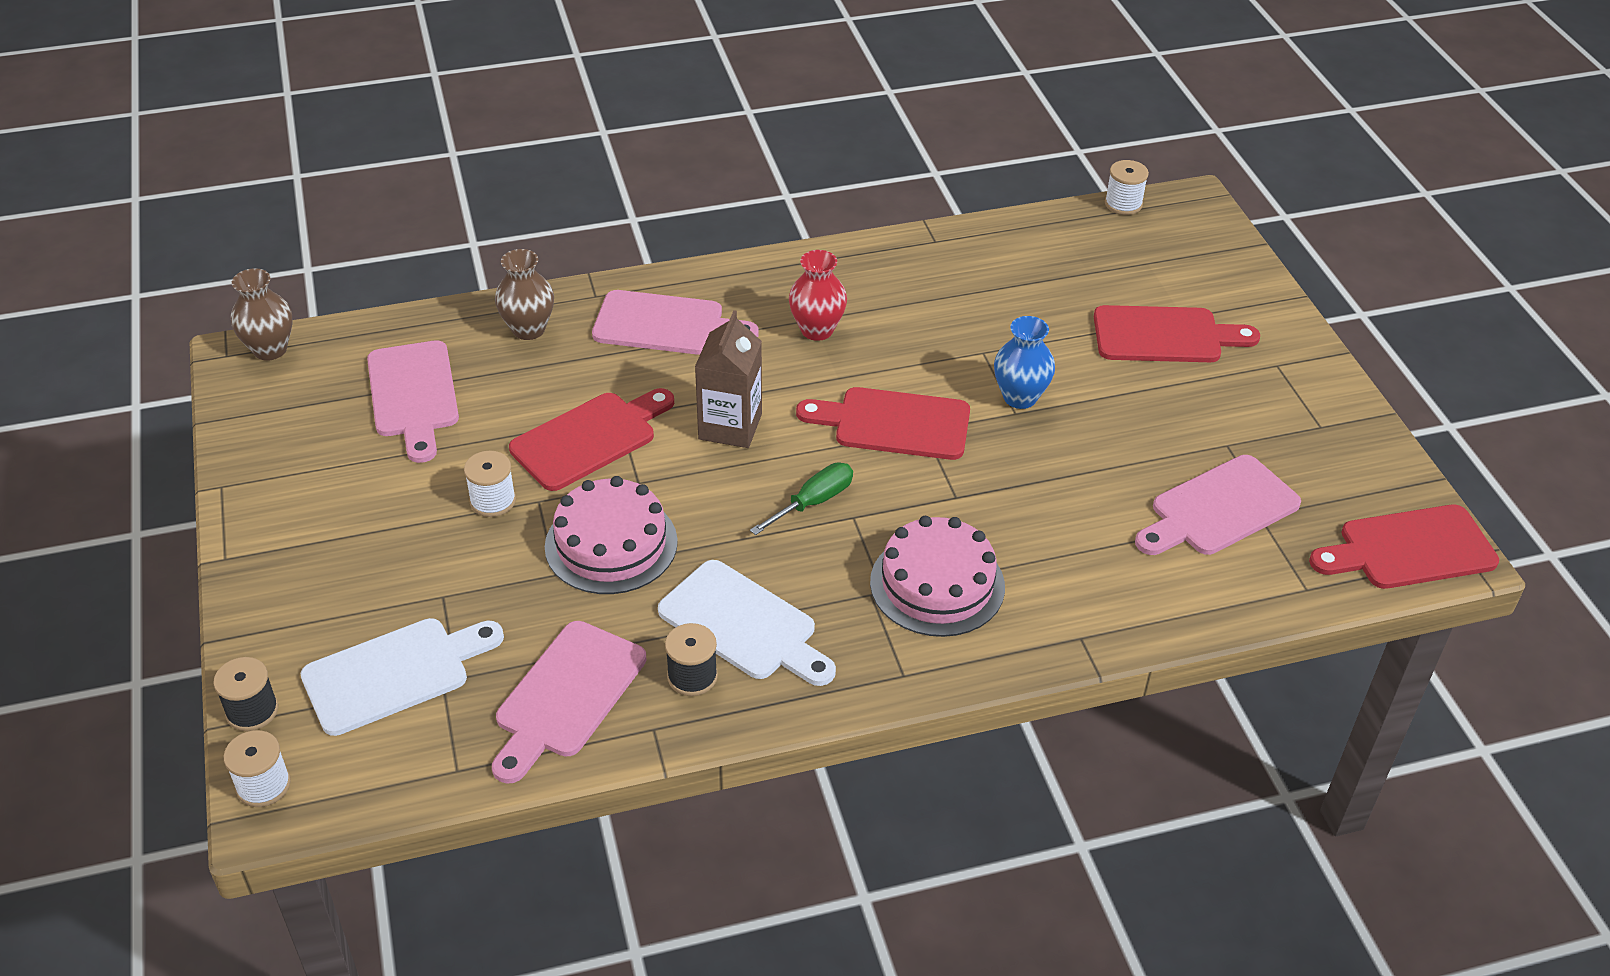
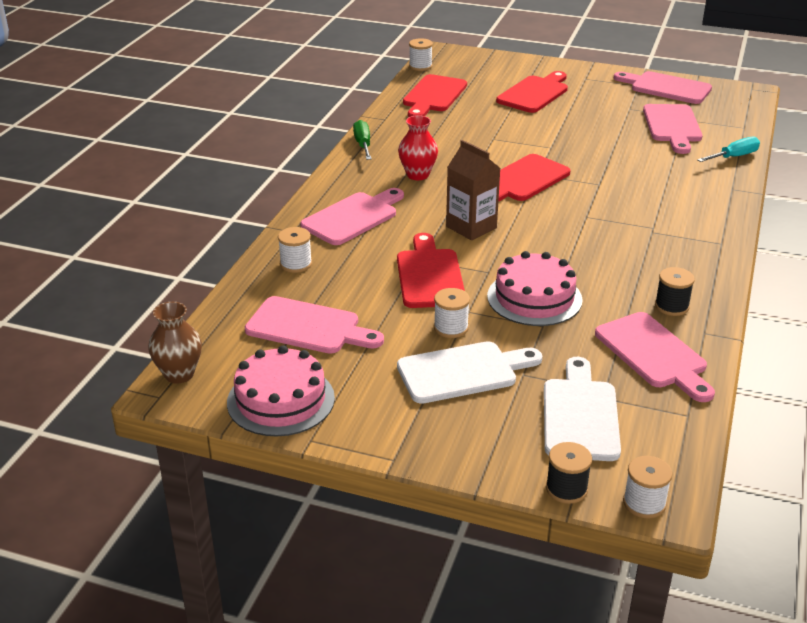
camera: 55 degrees left, 10 degrees down
(528, 329) = (296, 264): brown vase -> white spool
(743, 624) = (643, 277): white cutting board -> white cutting board (462, 372)
(813, 502) = (563, 224): green screwdriver -> green screwdriver (363, 144)
(937, 584) = (661, 211): pink cake -> pink cake (281, 400)
(1020, 397) = (540, 142): blue vase -> none
(1189, 608) = (734, 157): none -> turquoise screwdriver
(1349, 458) = (666, 88): none -> pink cutting board
(1410, 549) = (737, 98): red cutting board -> red cutting board (433, 96)

